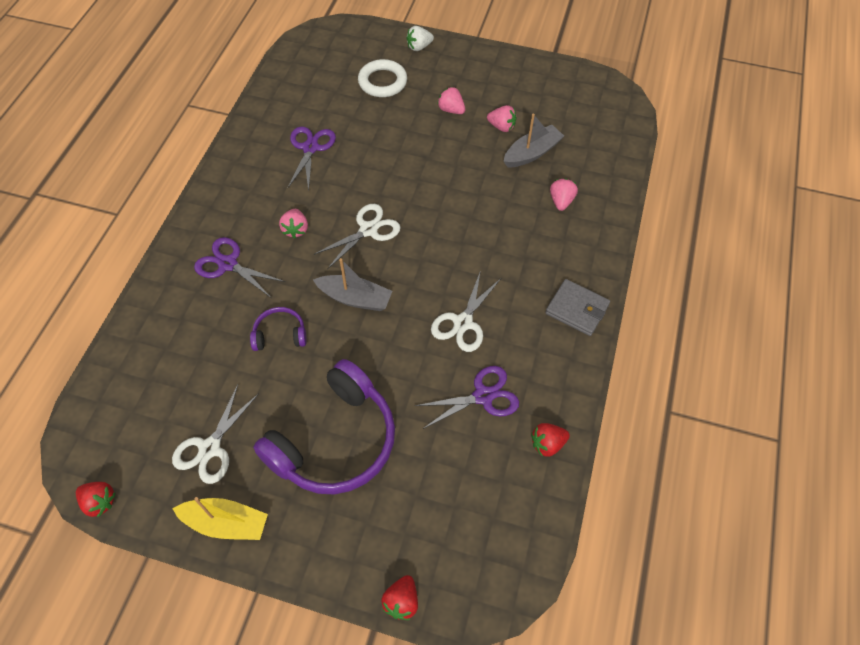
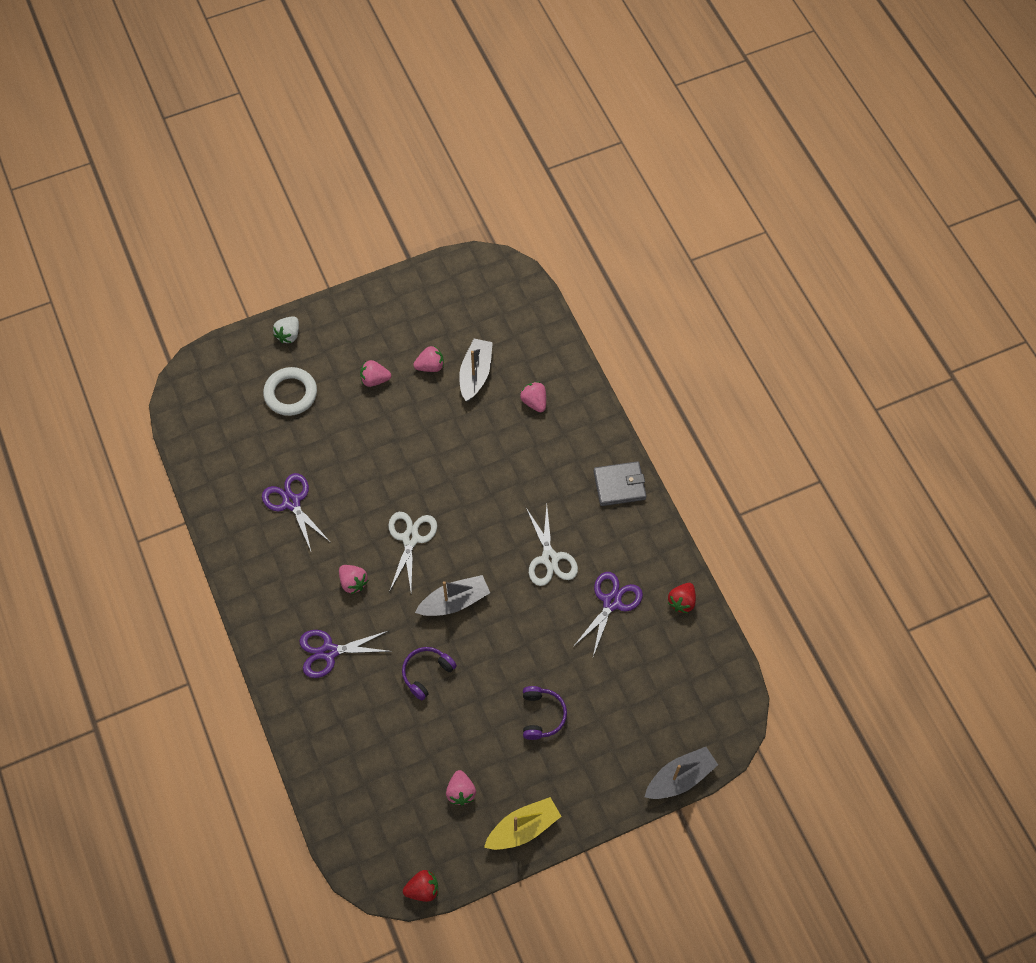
camera: 40 degrees left, 5 degrees up
(210, 448) = (461, 791): white scissors -> pink strawberry
(335, 441) = (542, 715): purple headphones -> purple headphones, size x0.45
(401, 601) = (680, 778): red strawberry -> grey boat

